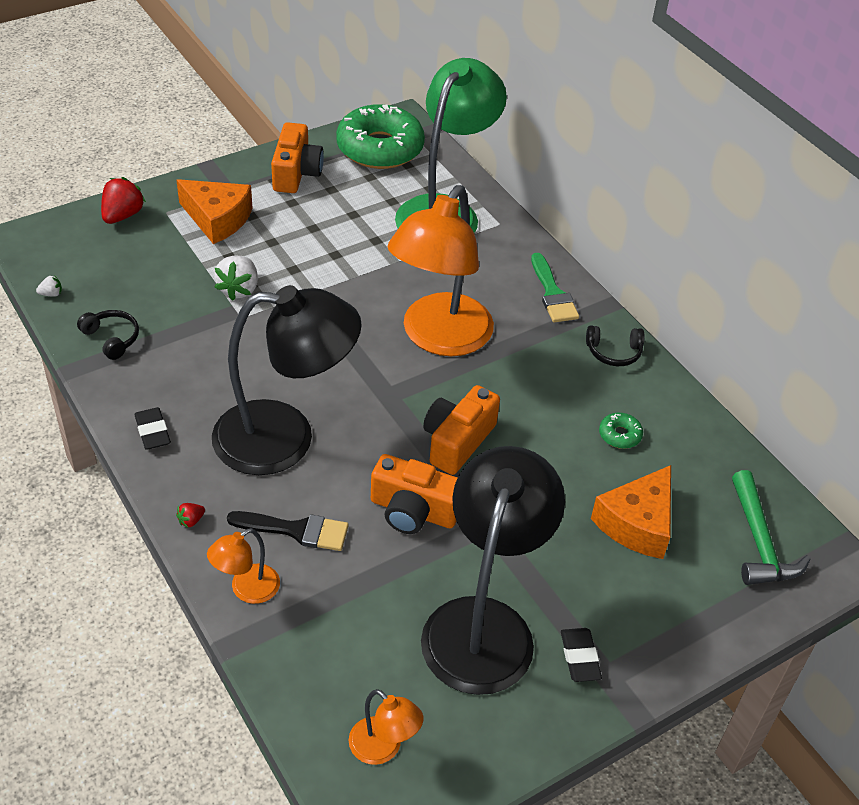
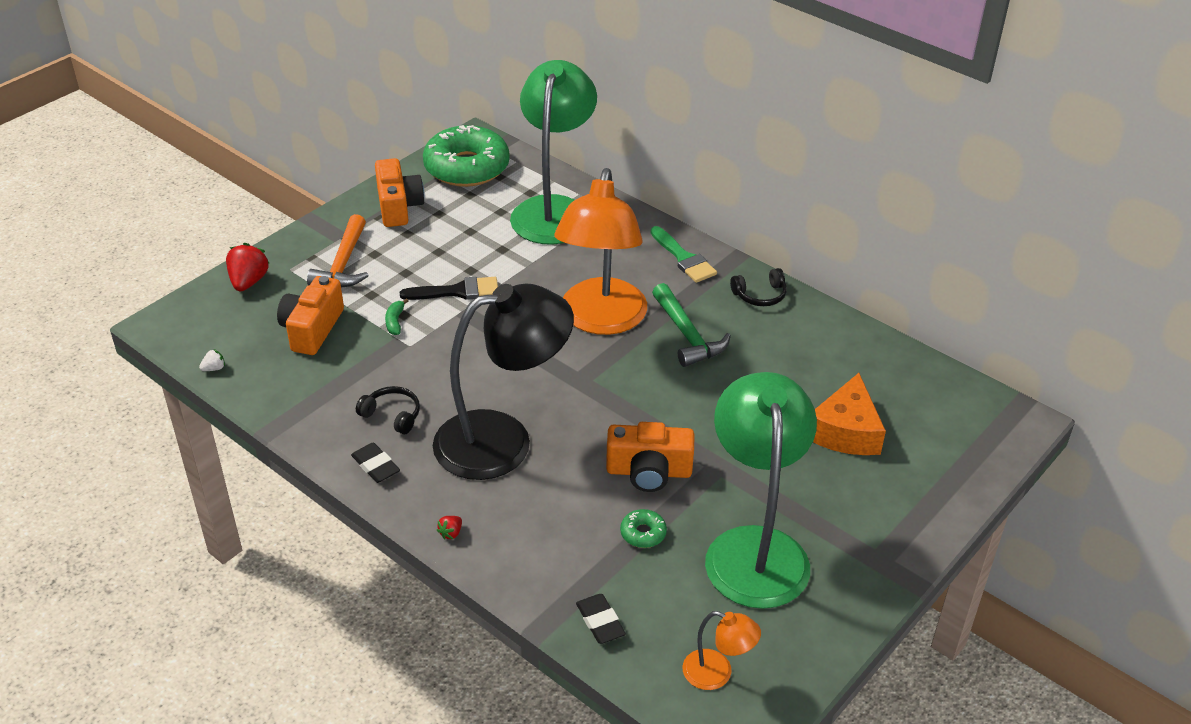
camera: 15 degrees left, 5 degrees down
(112, 338) = (294, 394): black headphones -> black headphones (392, 415)
(217, 219) = (343, 264): orange cheese -> orange hammer
(239, 289) = (395, 321): white strawberry -> green banana
(246, 590) = (531, 578): orange lamp -> none
(296, 530) = (552, 516): black brush -> black brush (457, 291)
(457, 441) = (659, 403): orange camera -> orange camera (312, 329)
(484, 624) = (755, 548): black lamp -> green lamp
(580, 657) = (848, 552): black eraser -> black eraser (600, 621)
(619, 435) = (797, 363): green donut -> green donut (643, 533)
(759, 542) = (953, 420): green hammer -> green hammer (687, 335)

